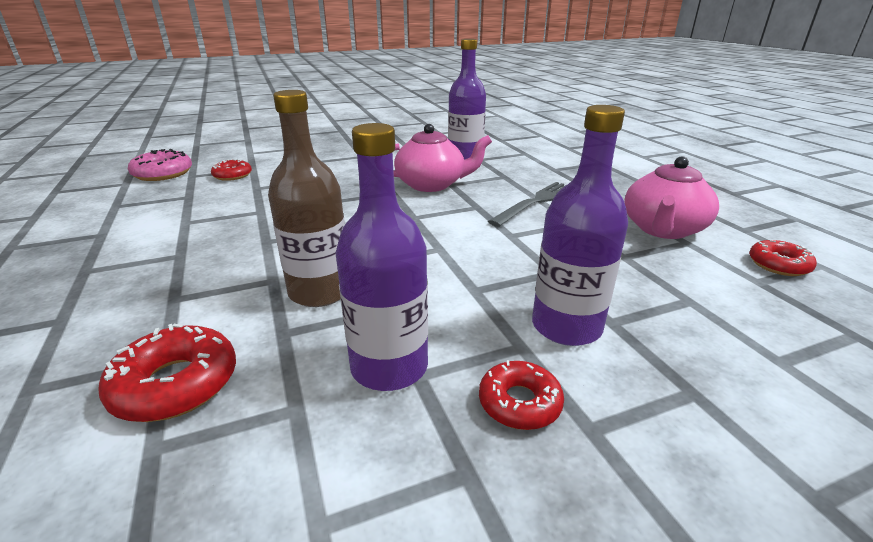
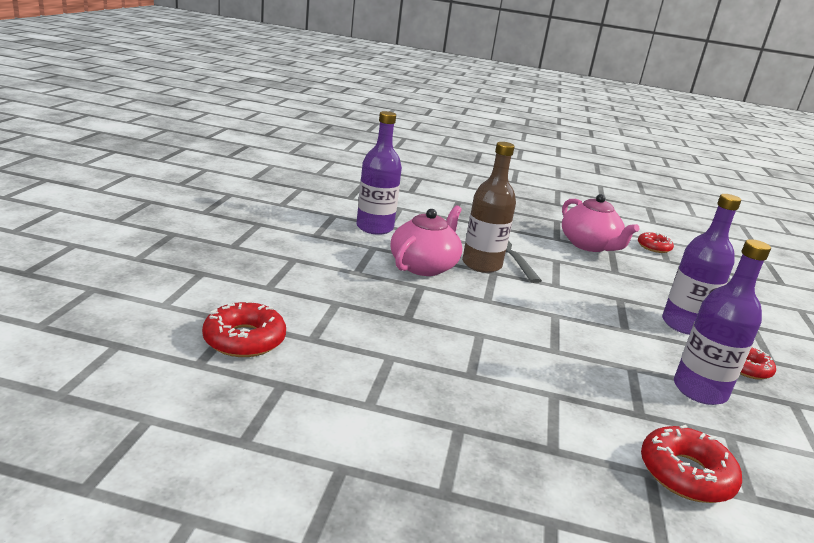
camera: 60 degrees left, 5 degrees down
(163, 174) = (152, 381): pink donut -> none
(232, 175) = (244, 339): red donut -> red donut, size x1.50
(320, 291) = (589, 381): brown bottle -> brown bottle (481, 264)

